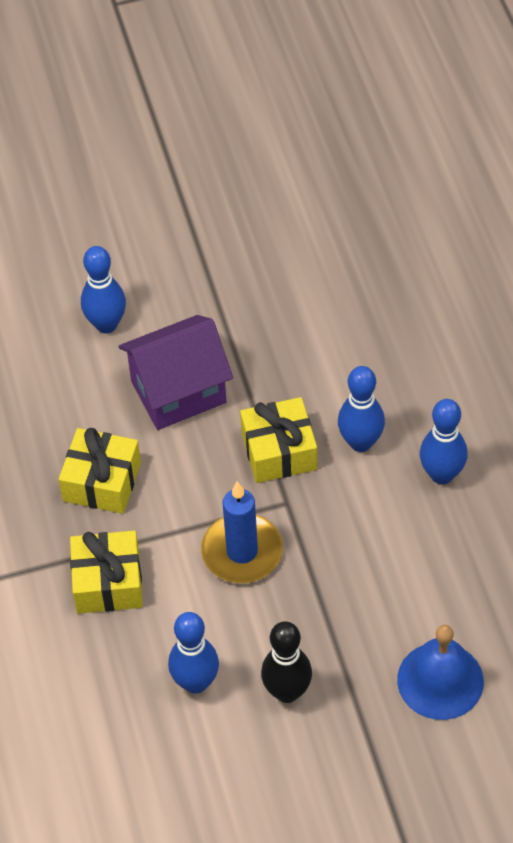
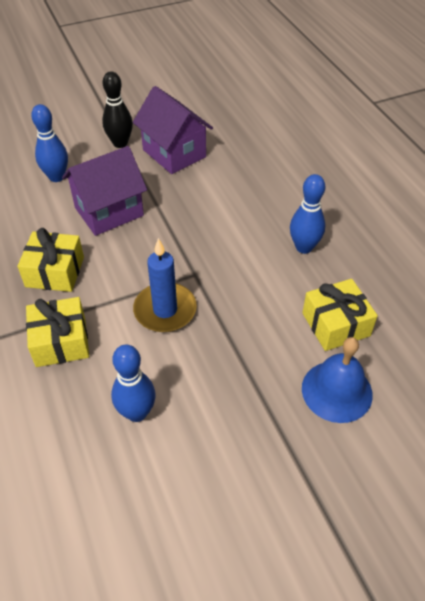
camera: 10 degrees left, 5 degrees down
(279, 451) = (185, 242): yellow gift -> yellow gift (335, 324)
(280, 295) = (174, 153): none -> purple house
(287, 692) = (214, 412): black bowling pin -> black bowling pin (120, 143)
(360, 442) = (242, 232): blue bowling pin -> none

